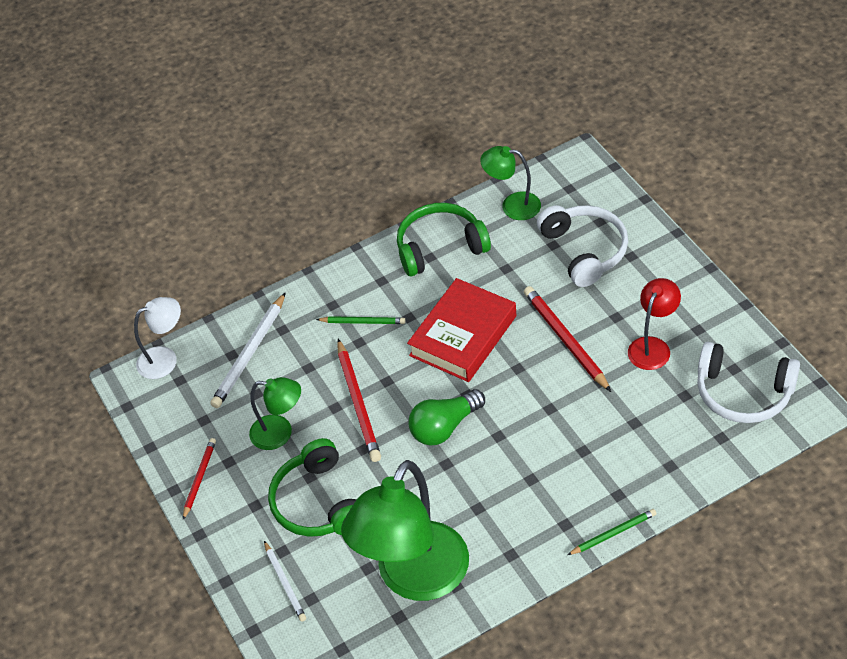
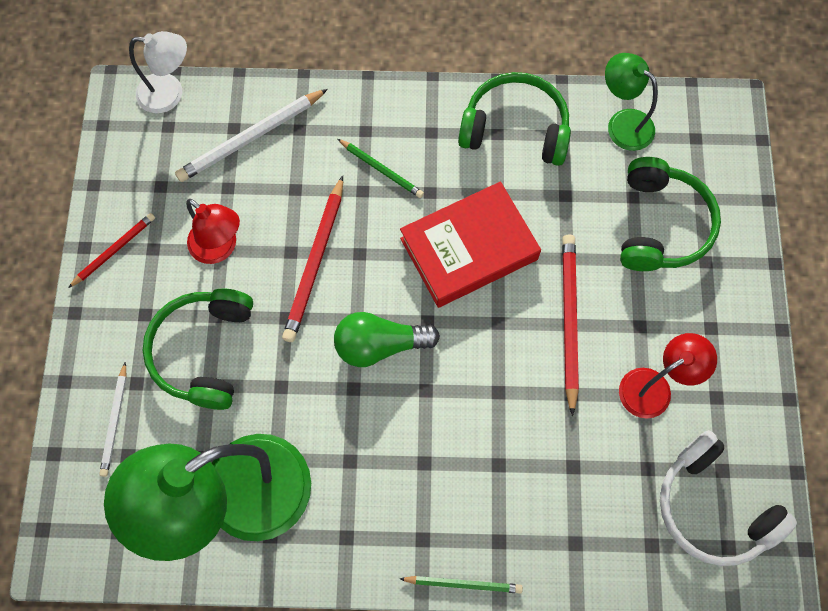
camera: 25 degrees right, 20 degrees up
(280, 433) = (220, 248): green lamp -> red lamp
(584, 251) = (661, 225): white headphones -> green headphones

